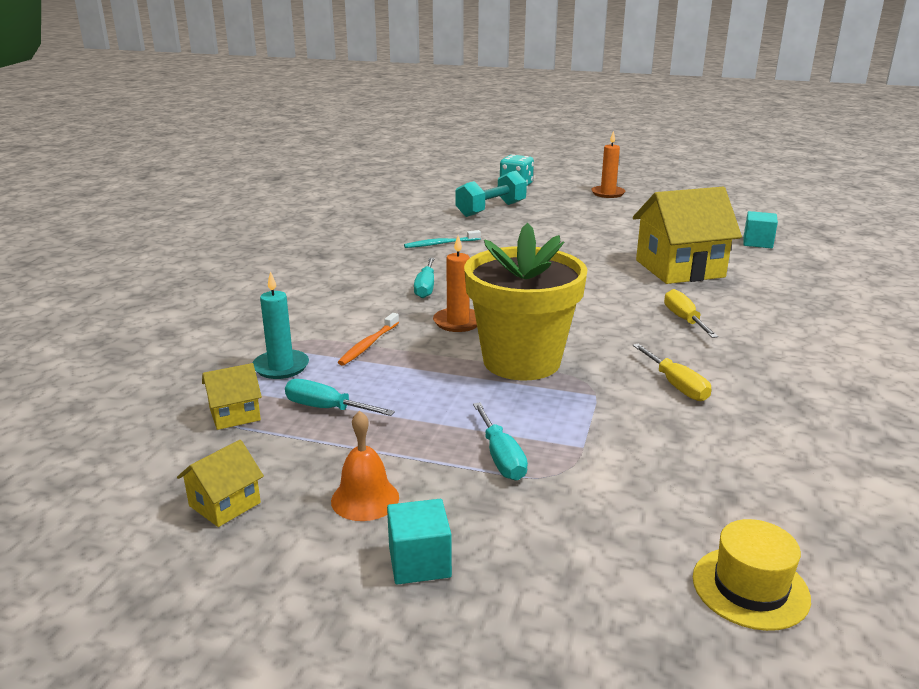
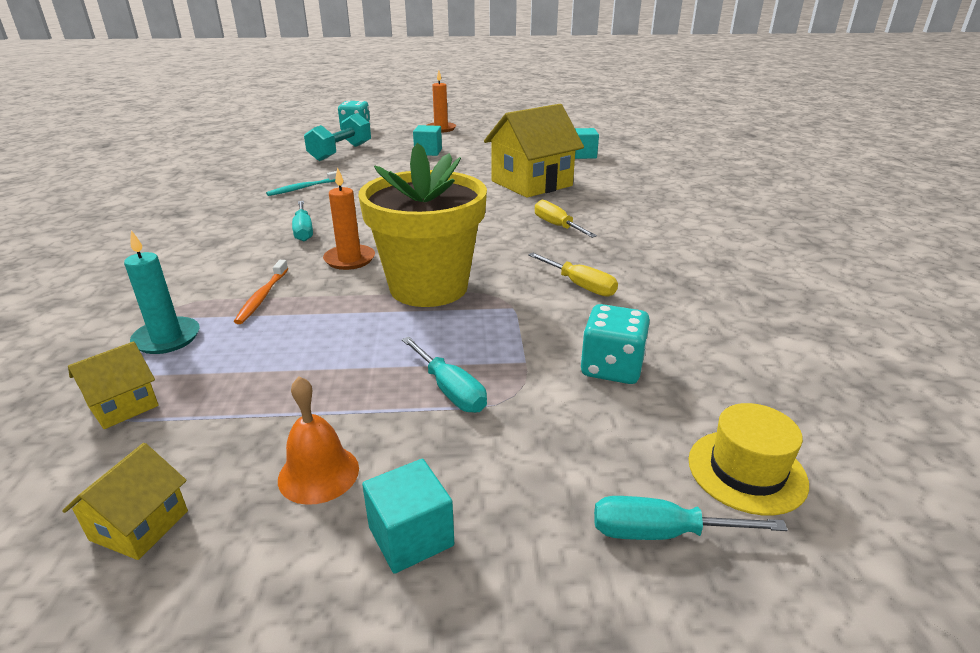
camera: 20 degrees left, 5 degrees up
(326, 408) = (237, 375): turquoise screwdriver -> turquoise screwdriver (661, 533)
(582, 219) = (428, 152): none -> turquoise cube
(666, 469) = (611, 368): none -> turquoise dice

